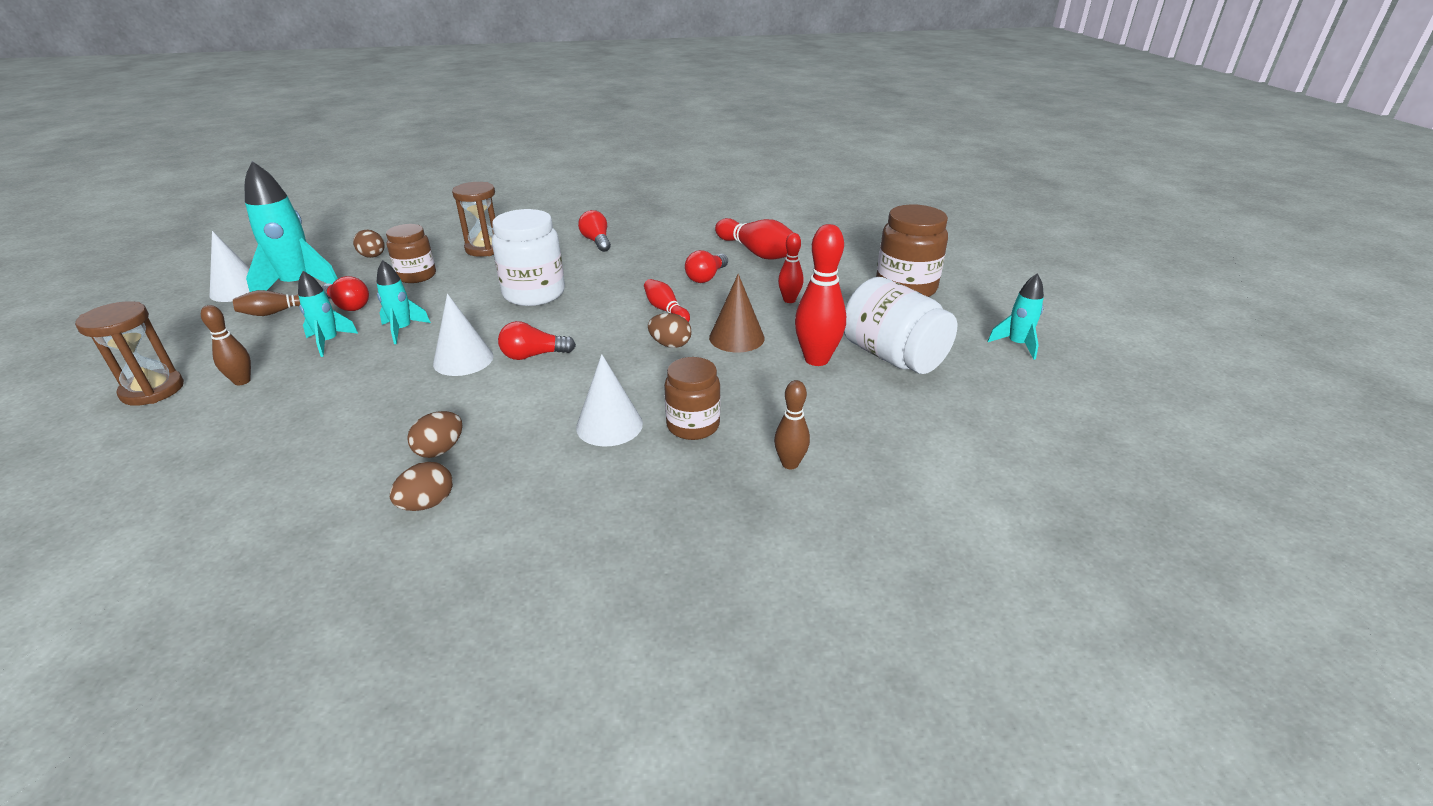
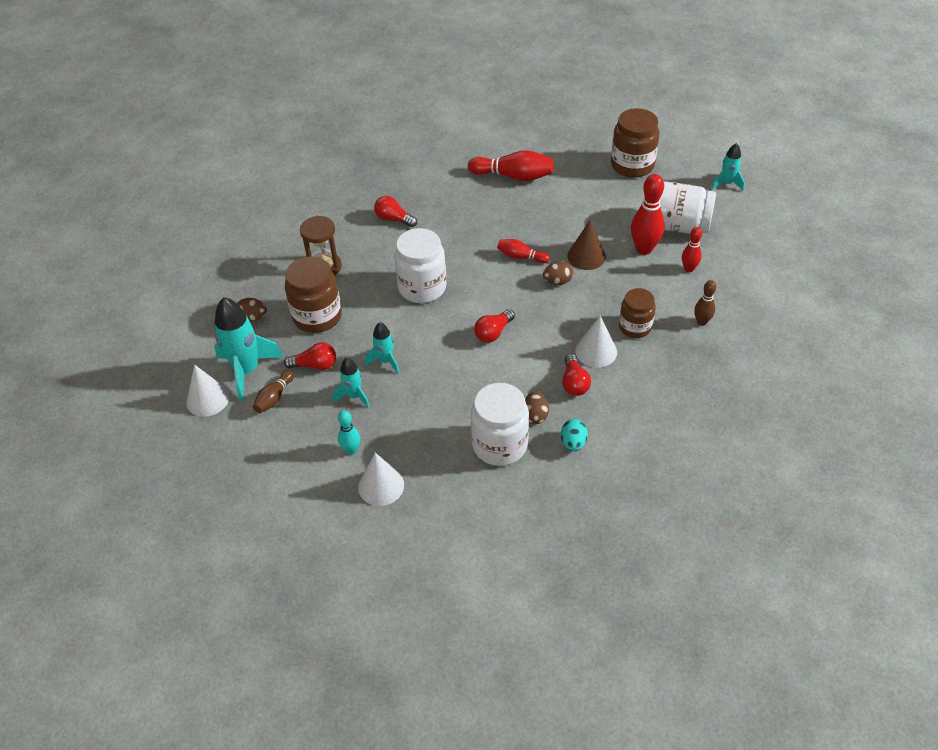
camera: 35 degrees left, 15 degrees up
(153, 390) = (307, 488): brown hourglass -> none
(242, 381) = (351, 450): brown bowling pin -> turquoise bowling pin
(357, 456) = (500, 445): none -> white jar
(416, 276) = (317, 316): brown jar -> brown jar, size x1.54
(427, 504) = (573, 443): brown egg -> turquoise egg
(463, 359) = (458, 359): white cone -> white cone (381, 486)
(706, 277) = (510, 216): red light bulb -> red light bulb (574, 383)
(789, 300) = (580, 210): red bowling pin -> red bowling pin (688, 269)

